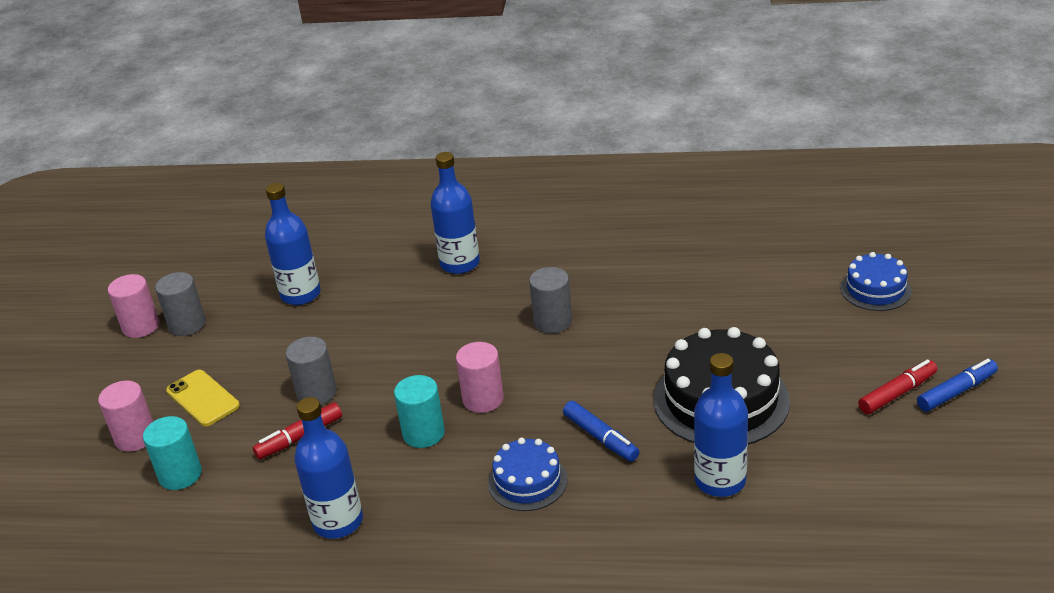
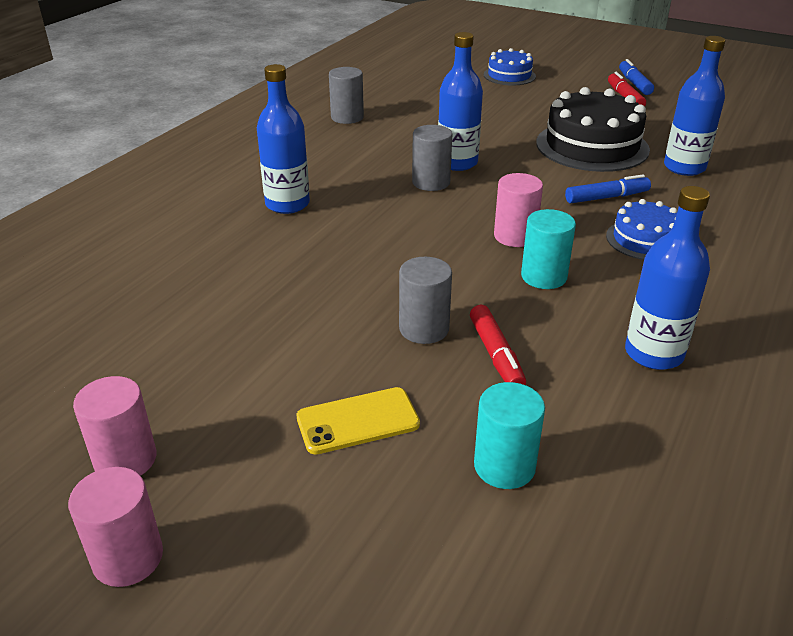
camera: 70 degrees left, 0 degrees up
(135, 437) = (392, 502): pink cylinder -> pink cylinder (128, 558)
(187, 325) = (175, 411): grey cylinder -> grey cylinder (347, 117)
(300, 294) = (221, 307): blue bottle -> blue bottle (457, 163)

